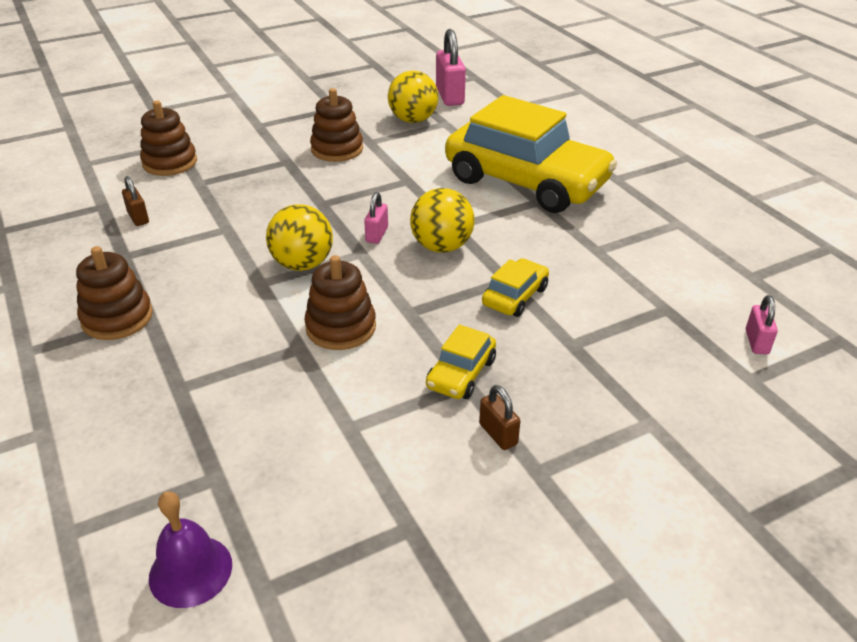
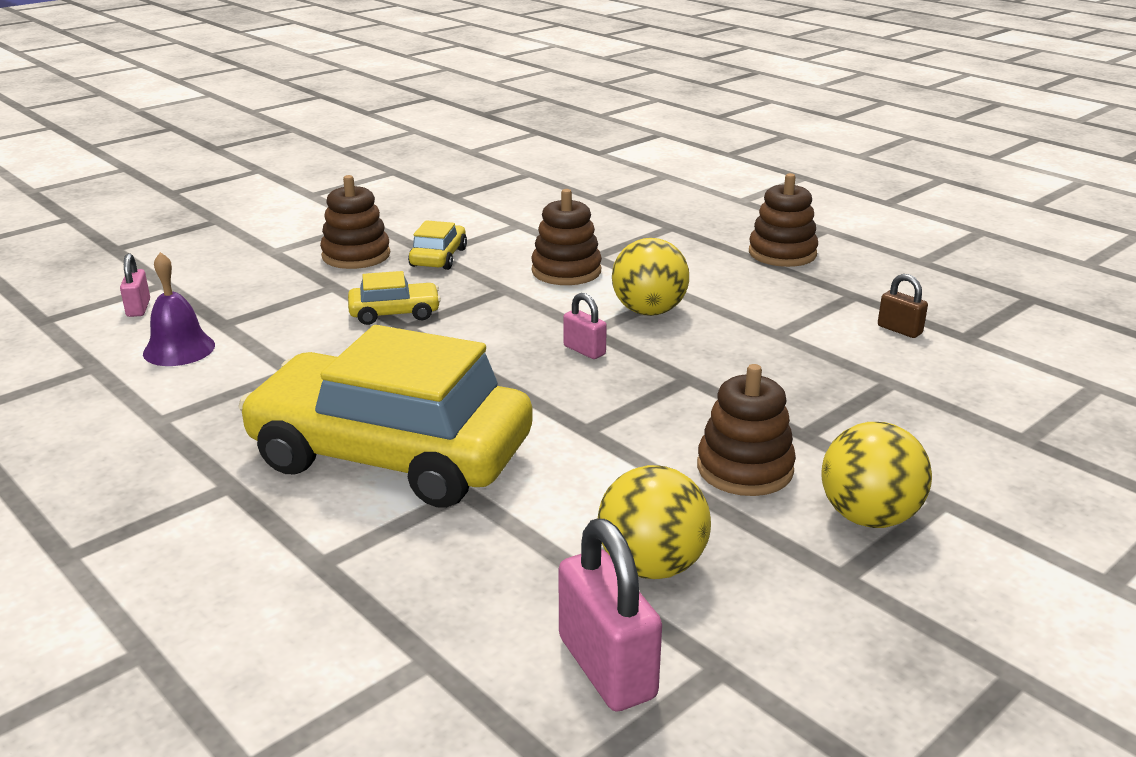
camera: 165 degrees right, 10 degrees down
(170, 163) = (978, 404): brown stacking toy -> brown stacking toy (356, 255)
(190, 571) = (577, 173): purple bell -> purple bell (179, 349)
(377, 235) = (584, 350): pink padlock -> pink padlock turned 45 degrees counterclockwise
(441, 247) = (494, 348): yellow ball -> yellow ball (868, 517)
(498, 434) = (400, 233): brown padlock -> none
(515, 296) = (395, 313): yellow car -> yellow car turned 120 degrees counterclockwise

